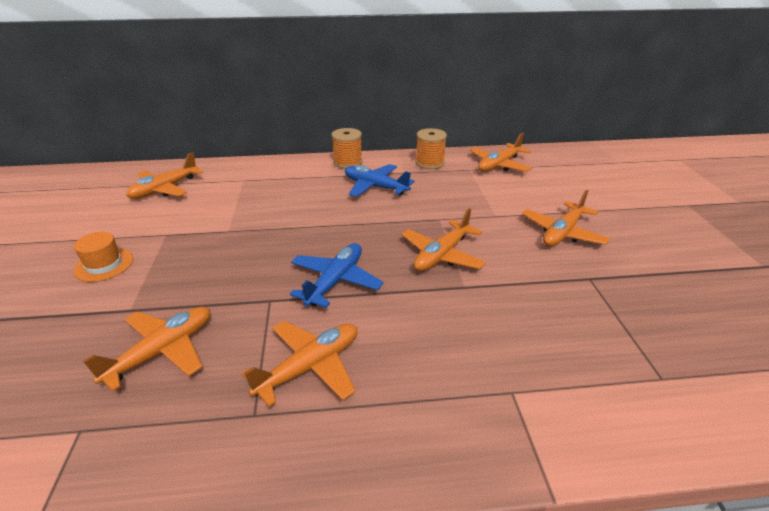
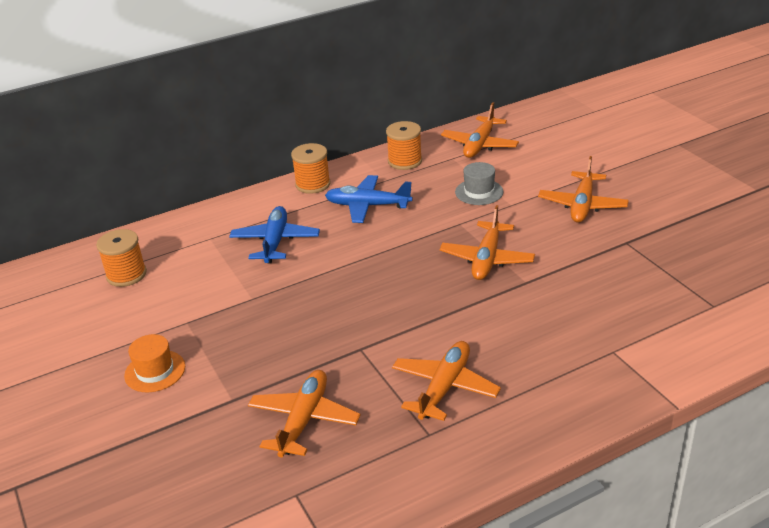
camera: 20 degrees left, 0 degrees up
(164, 189) = (126, 275): orange plane -> orange spool
(335, 281) = (407, 313): blue plane -> blue plane (275, 242)
(474, 199) = (479, 192): none -> grey hat

